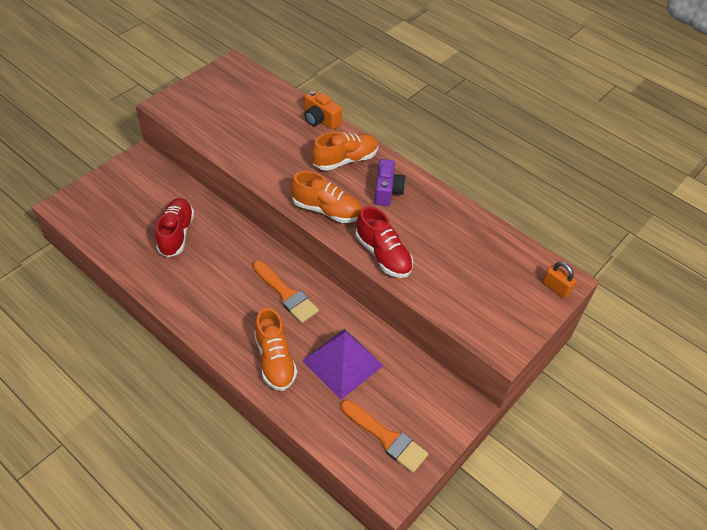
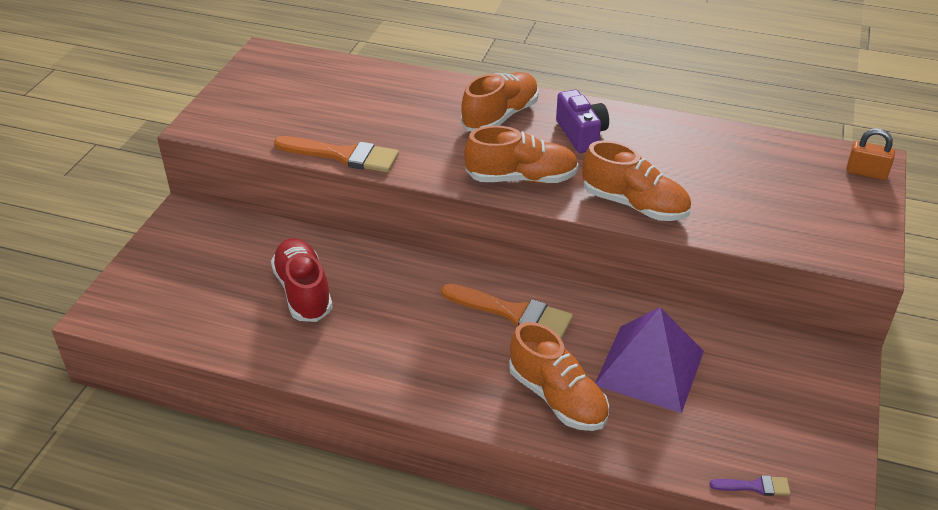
camera: 20 degrees left, 10 degrees down
(320, 120) = (432, 82): orange camera -> none
(350, 464) = (755, 486): none -> purple brush
(383, 255) = (634, 205): red shoe -> orange shoe
(386, 438) = (775, 436): orange brush -> orange brush (343, 155)

